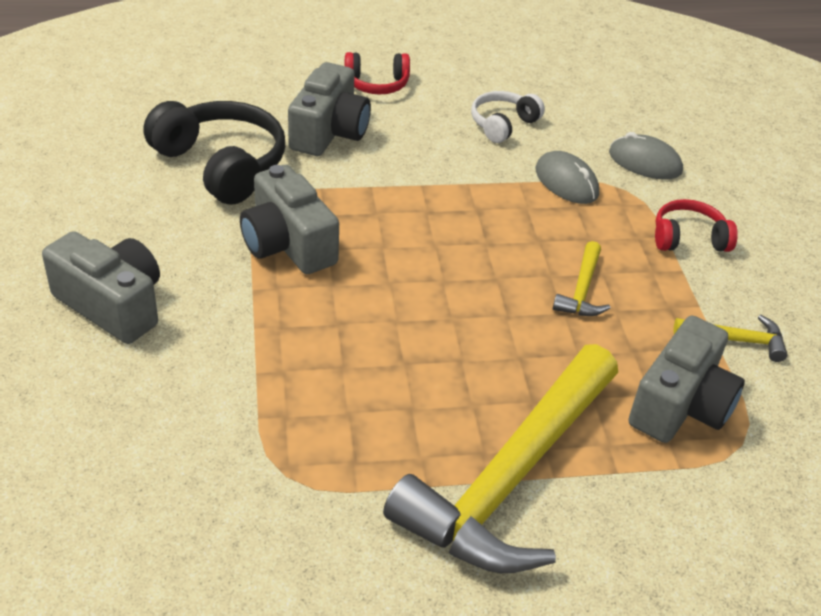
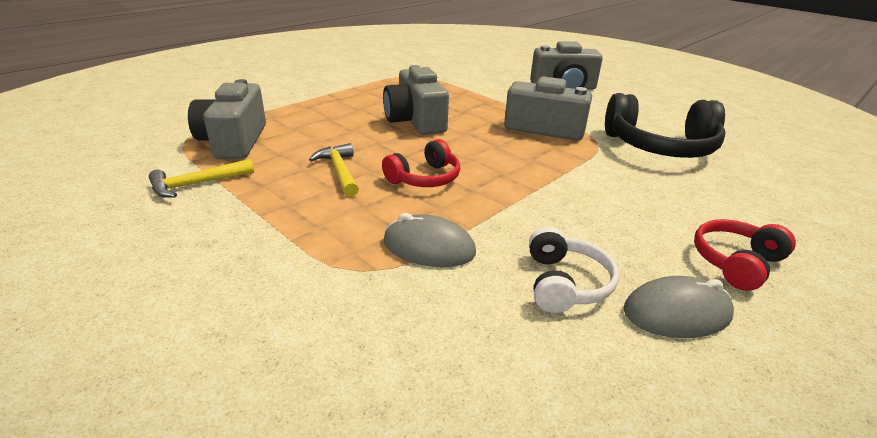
camera: 145 degrees right, 10 degrees down
(329, 132) = (662, 195): grey camera -> grey camera (415, 121)
(511, 478) = (317, 97): yellow hammer -> none
(645, 162) = (364, 320): grey mouse -> grey mouse (676, 313)
(688, 238) = (265, 246): red headphones -> red headphones (424, 178)

